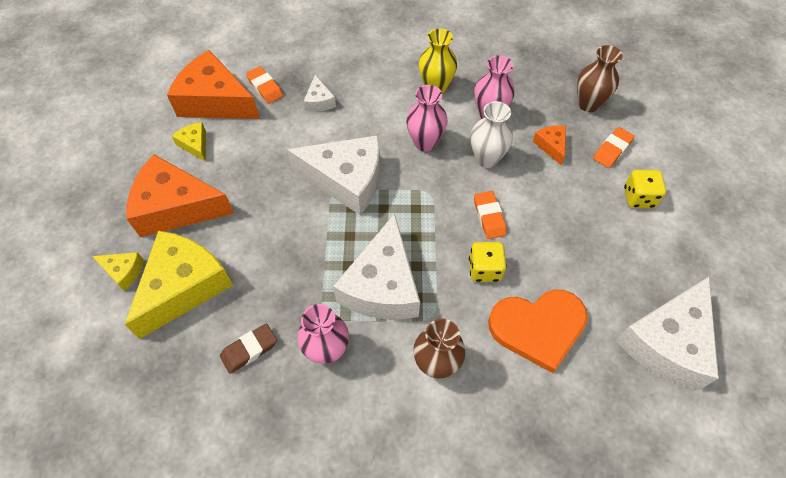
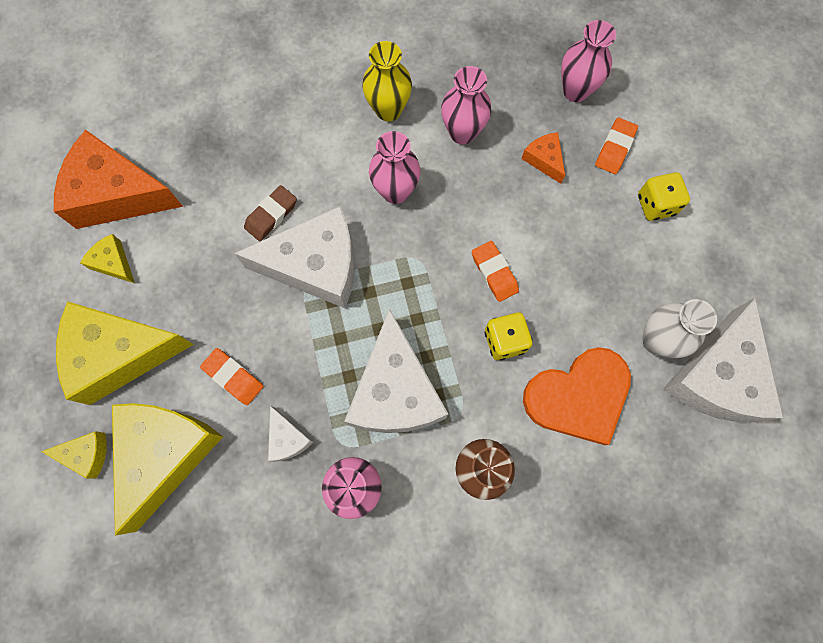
camera: 15 degrees left, 15 degrees up
(176, 207) = (120, 354): orange cheese -> yellow cheese
(249, 350) = (268, 510): brown eraser -> brown eraser (271, 215)
(265, 88) = (175, 159): orange eraser -> orange eraser (233, 377)
(319, 101) = (250, 163): white cheese -> white cheese (287, 438)
(486, 159) = (473, 196): white vase -> white vase (656, 340)
(588, 104) = (575, 91): brown vase -> pink vase

